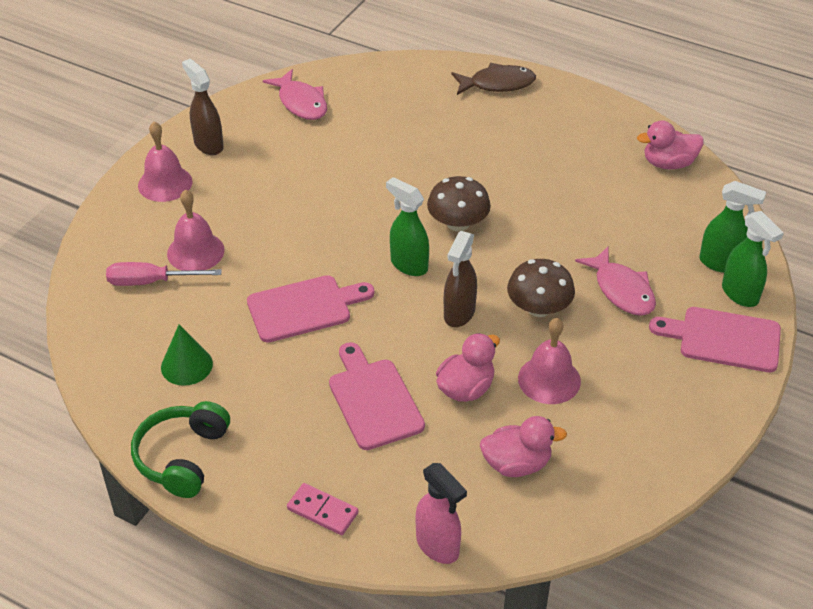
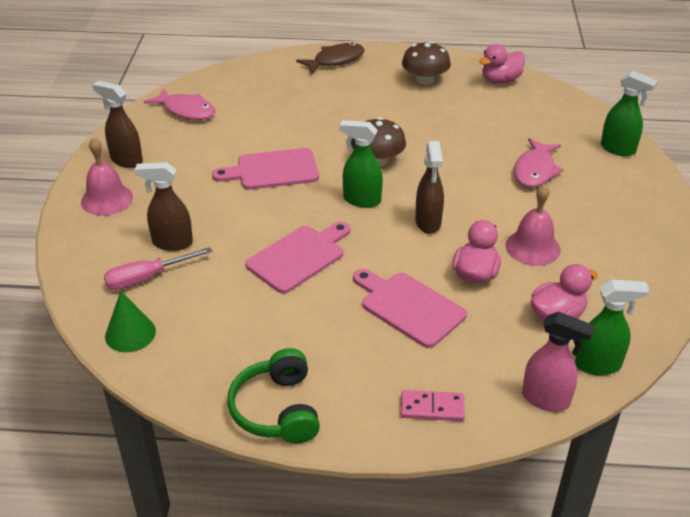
camera: 25 degrees left, 5 degrees down
(186, 365) = (227, 334): green cone -> green cone (130, 333)
(195, 251) = (172, 243): pink bell -> brown spray bottle
(539, 308) = (485, 200): brown mushroom -> brown mushroom (425, 80)
(621, 290) = (535, 170): pink fish -> pink fish turned 75 degrees clockwise
(721, 263) = (589, 133): green spray bottle -> green spray bottle (598, 365)
(723, 339) = (631, 181): pink cutting board -> pink cutting board (272, 170)

